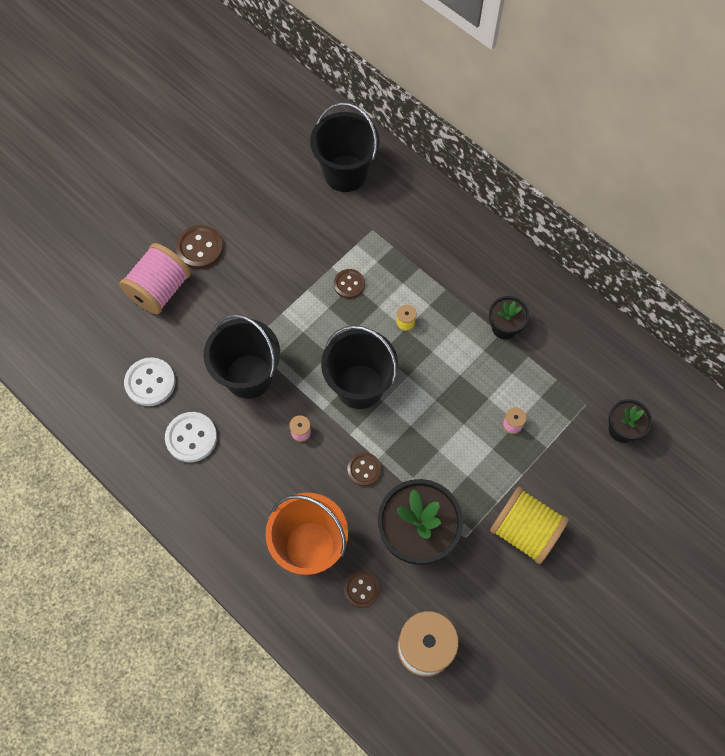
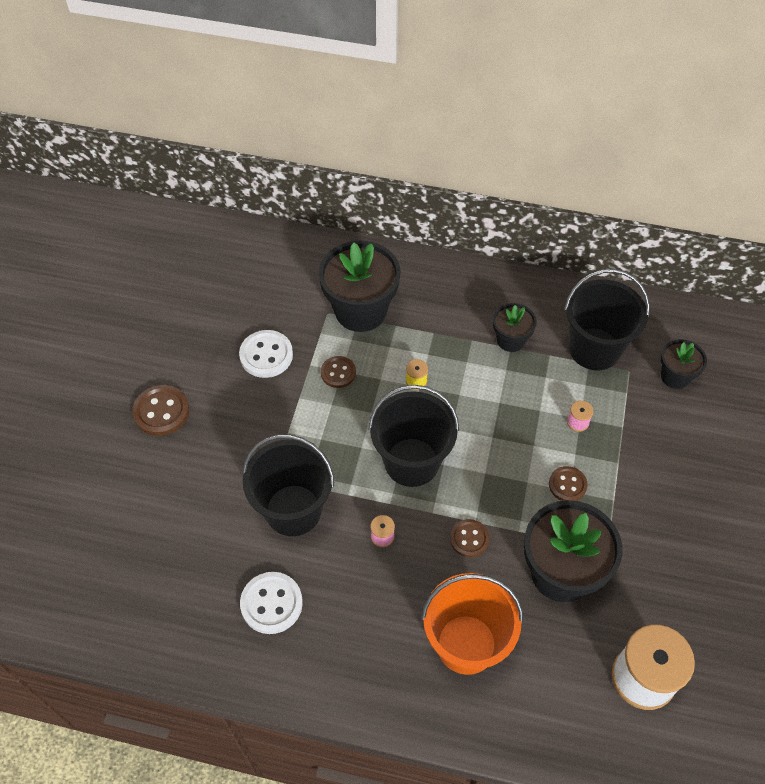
camera: 30 degrees left, 10 degrees down
(150, 382) = (191, 571): white button -> white button (266, 355)
(160, 290) = (143, 473): pink spool -> none
(345, 173) = (267, 274): black bucket -> black bucket (594, 349)
(361, 589) = (545, 657): brown button -> brown button (567, 485)
(399, 241) = (360, 311): none -> black flower pot
(524, 531) = (656, 513): yellow spool -> none

